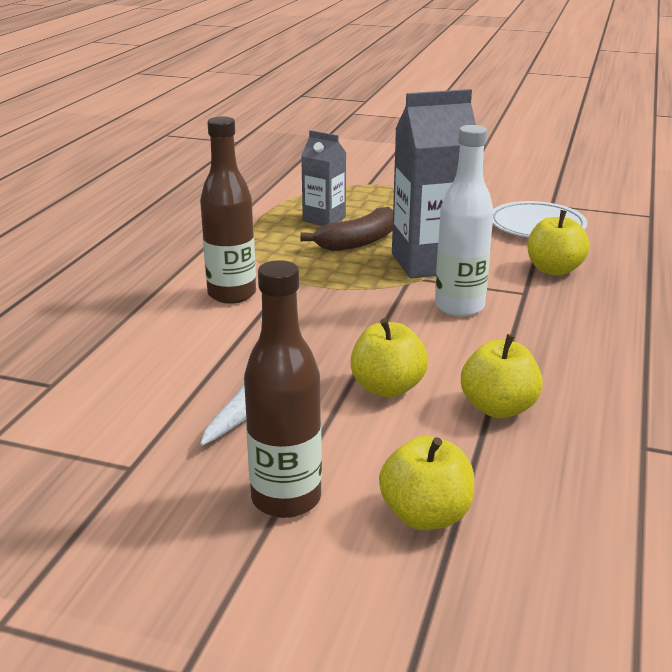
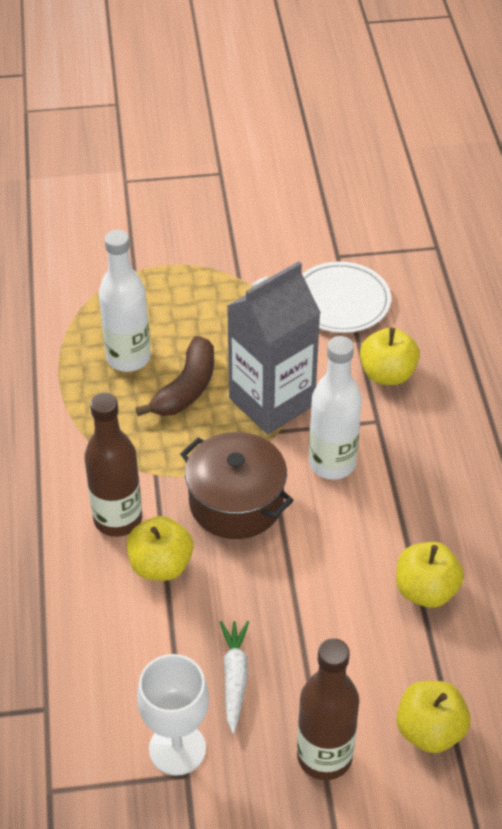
camera: 25 degrees left, 20 degrees up
(140, 446) = (177, 749): none -> white goblet
(324, 219) = (128, 358): grey carton -> white bottle
(347, 308) = (236, 502): none -> brown pot
(387, 388) = (329, 599): yellow apple -> yellow apple (161, 565)

